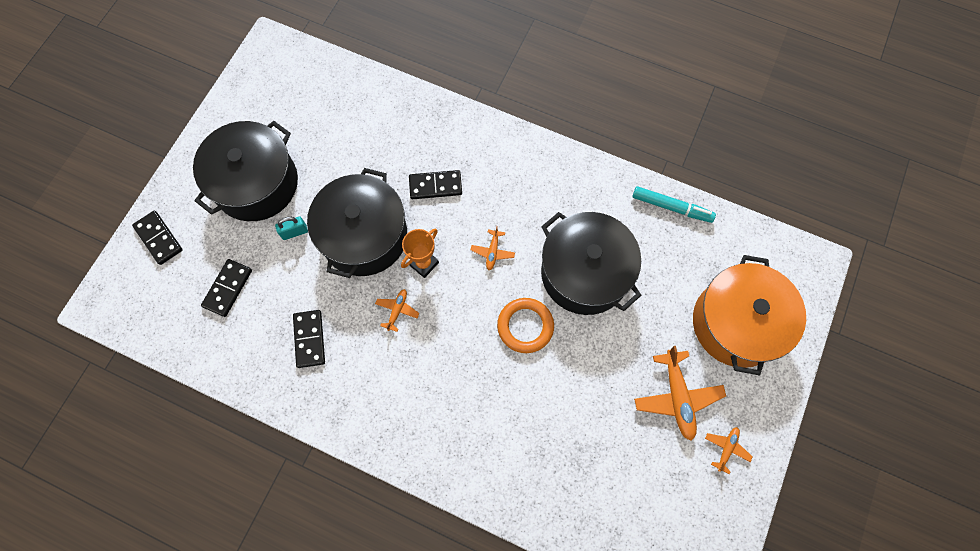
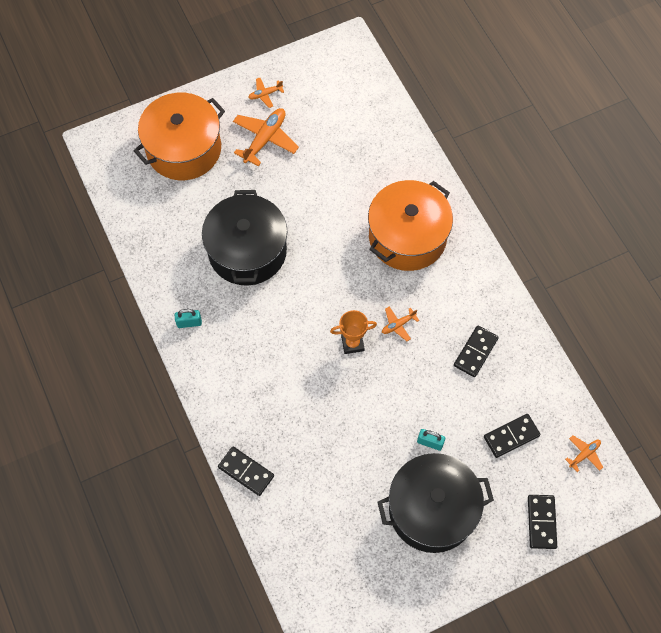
camera: 140 degrees left, 5 degrees down
(364, 236) = (379, 398): black pot -> none
(435, 186) = (294, 395): black domino -> black domino (246, 471)
(456, 404) = (407, 237): none -> orange pot
(492, 252) = (296, 313): orange plane -> orange plane (584, 454)
(525, 326) = (320, 248): orange ring -> none
(571, 177) = (189, 323): none -> turquoise padlock
(671, 207) = (143, 247): turquoise marker -> none

